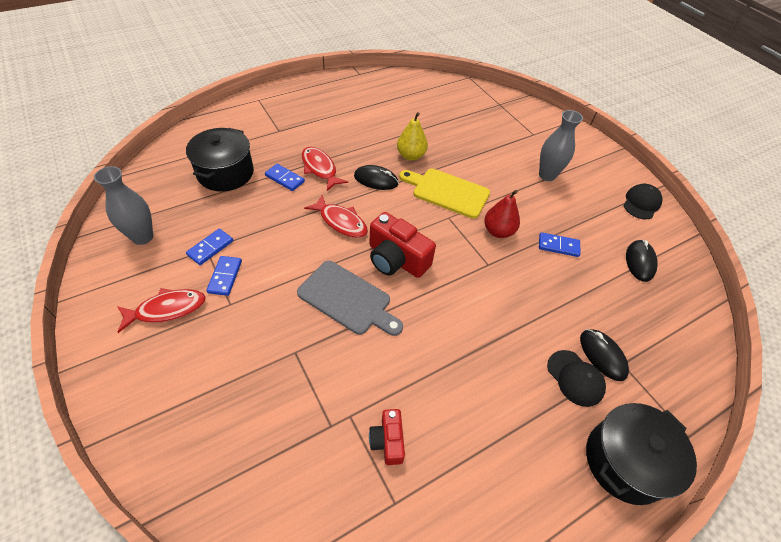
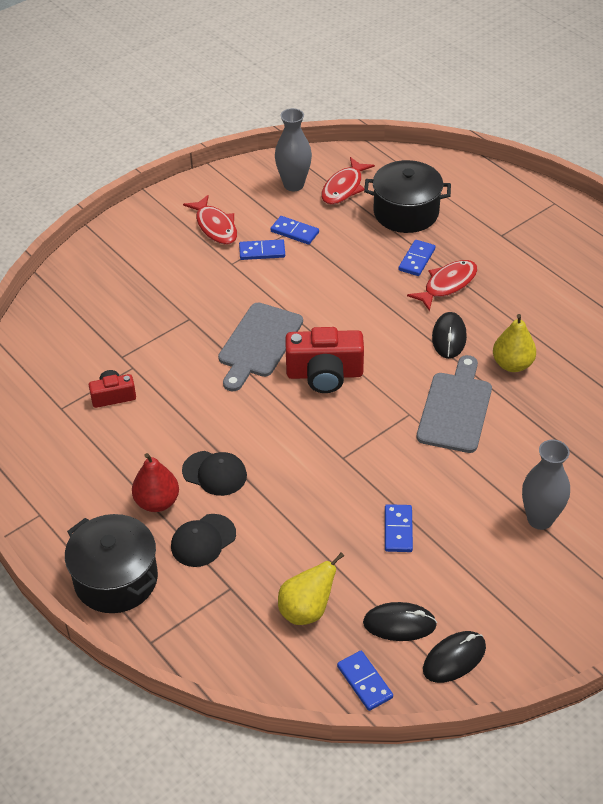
camera: 85 degrees right, 5 degrees down
(341, 222) = (365, 319): red fish -> red fish (344, 188)
(396, 259) = (324, 374): red camera -> red camera turned 120 degrees counterclockwise
(447, 192) = (455, 409): yellow cutting board -> grey cutting board
(498, 231) = (402, 465): red pear -> red pear (157, 502)
(602, 355) = (237, 568): black mouse -> black mouse (454, 658)
(637, 314) = (306, 610): none -> yellow pear
(641, 203) = (527, 640): black cap -> black cap (215, 473)
(691, 290) = (365, 682): none -> blue domino

